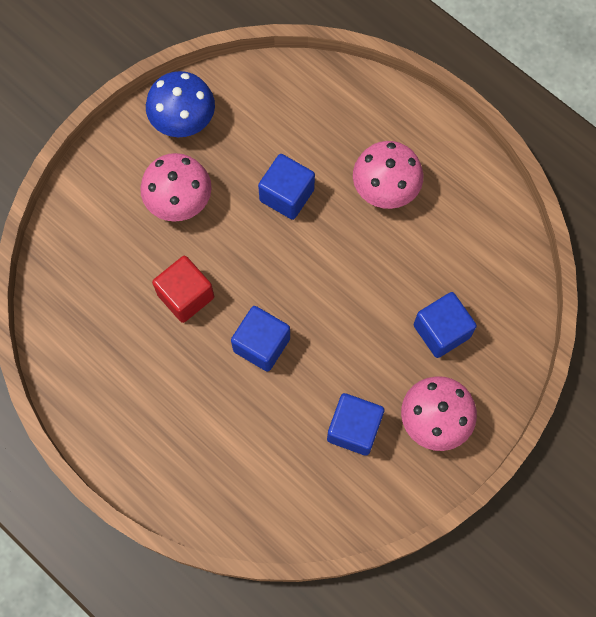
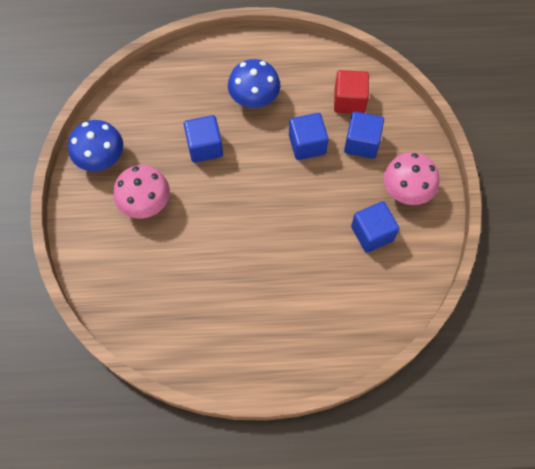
camera: 45 degrees left, 5 degrees down
(185, 296) = (205, 250): red cube -> red cube (349, 101)
(261, 344) = (276, 236): blue cube -> blue cube (307, 144)
(385, 187) = (254, 97): pink mushroom -> blue mushroom

